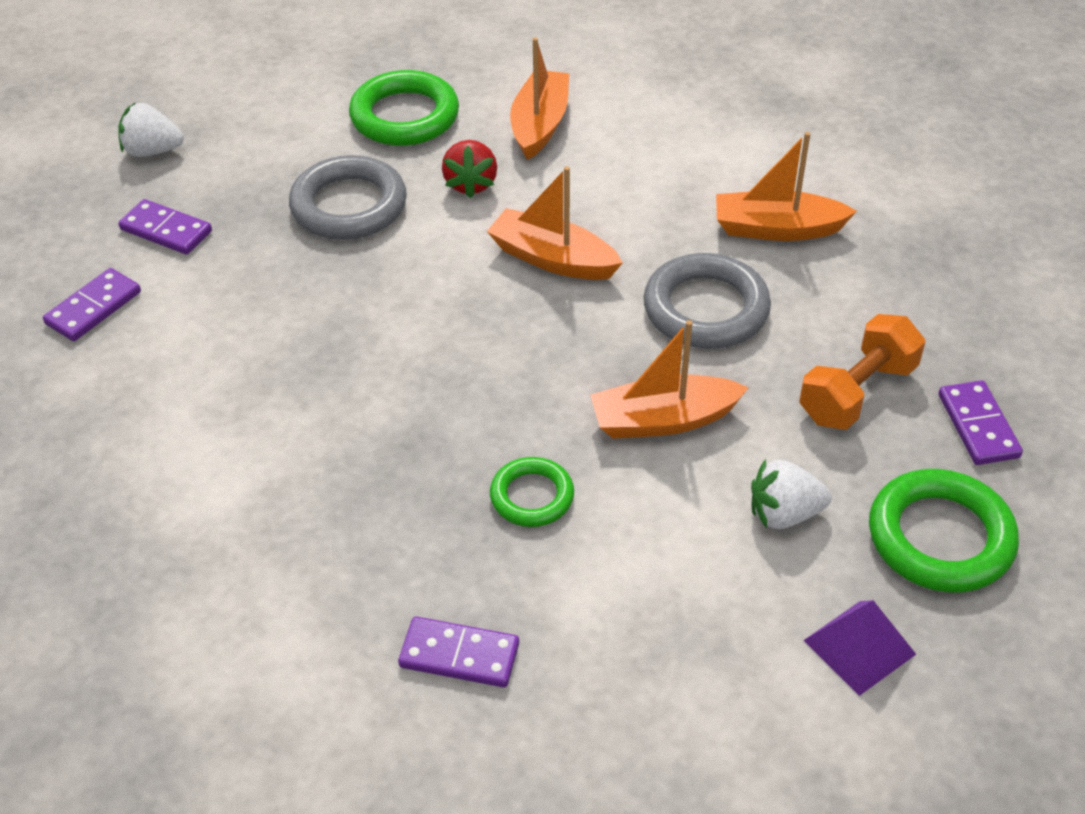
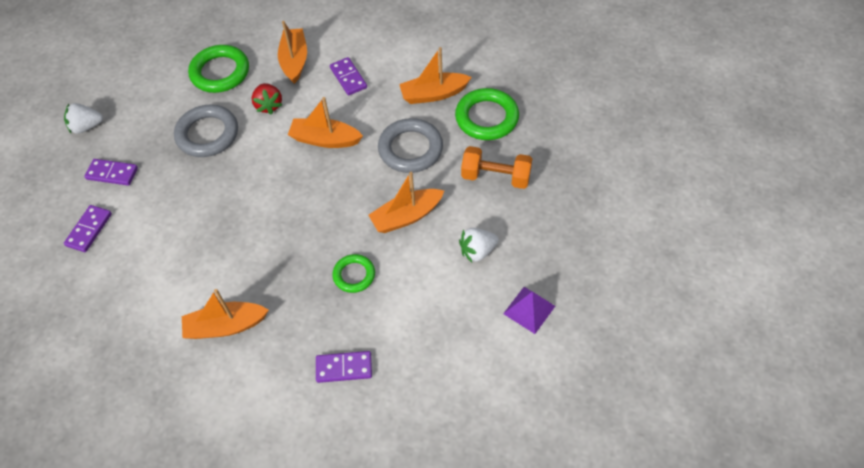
camera: 15 degrees left, 10 degrees up
(267, 523) = (225, 326): none -> orange boat
(857, 393) = (496, 177): orange dumbbell -> orange dumbbell turned 75 degrees clockwise
(940, 537) = (552, 244): green ring -> green ring (486, 118)
(978, 426) = (556, 180): purple domino -> purple domino (348, 78)

